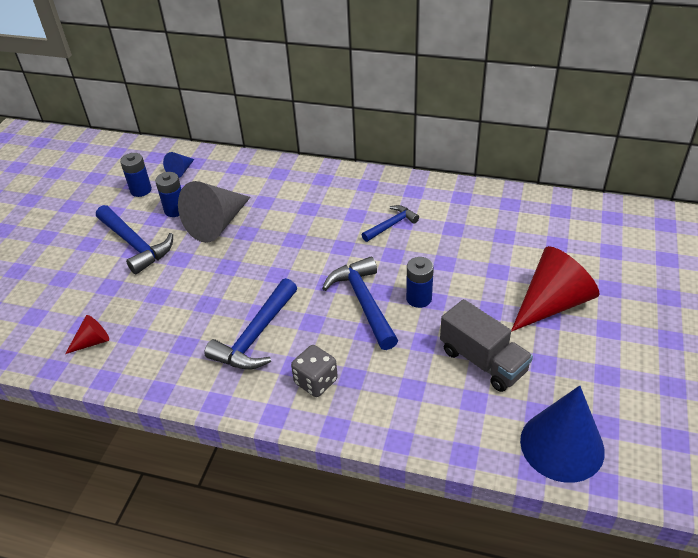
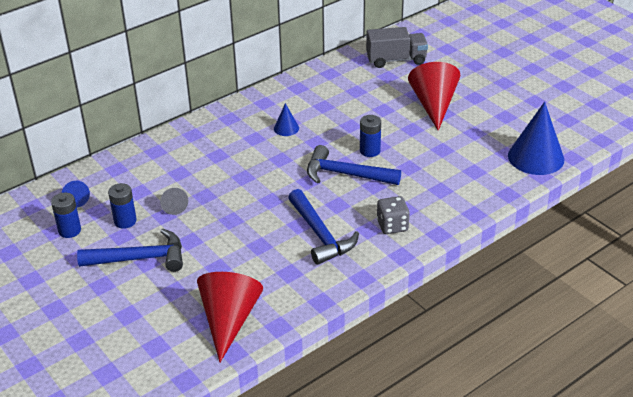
camera: 55 degrees left, 5 degrees down
(92, 342) = (229, 320): red cone -> red cone, size x2.10
(217, 224) = (174, 206): grey cone -> grey cone, size x0.48
(391, 225) = (286, 128): blue hammer -> blue cone
(483, 361) = (449, 153): grey truck -> grey truck (396, 60)

